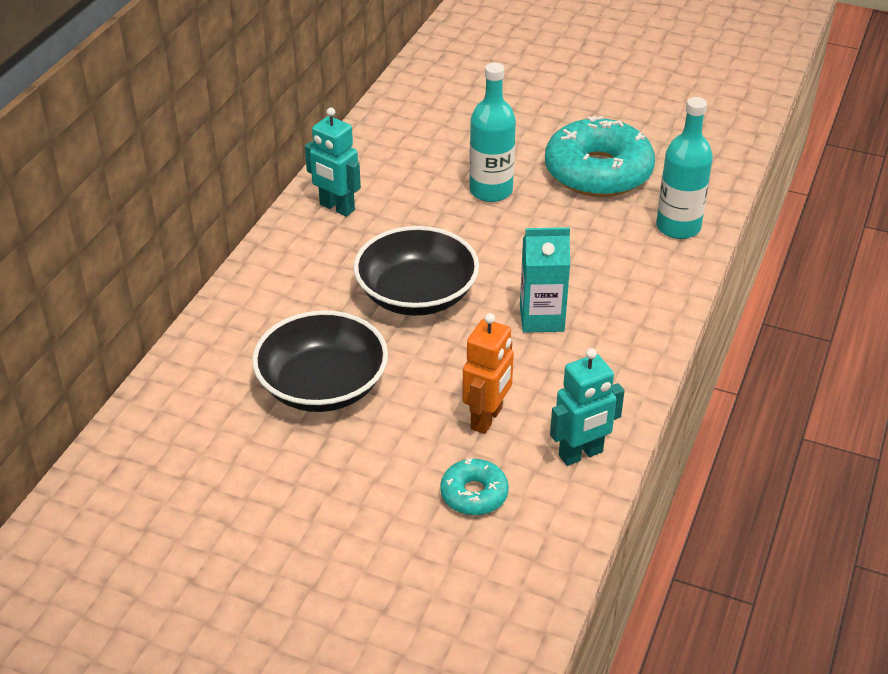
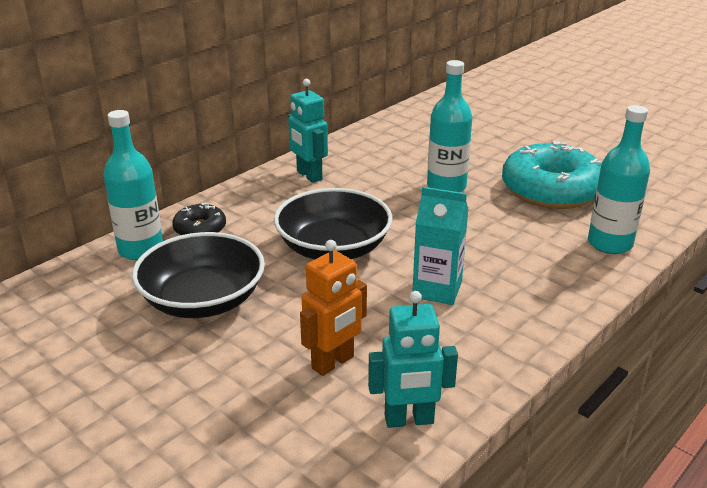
camera: 20 degrees right, 10 degrees down
(216, 344) = (141, 249): none -> turquoise bottle
(262, 304) = (200, 229): none -> black donut
(474, 494) = (276, 430): turquoise donut -> none

